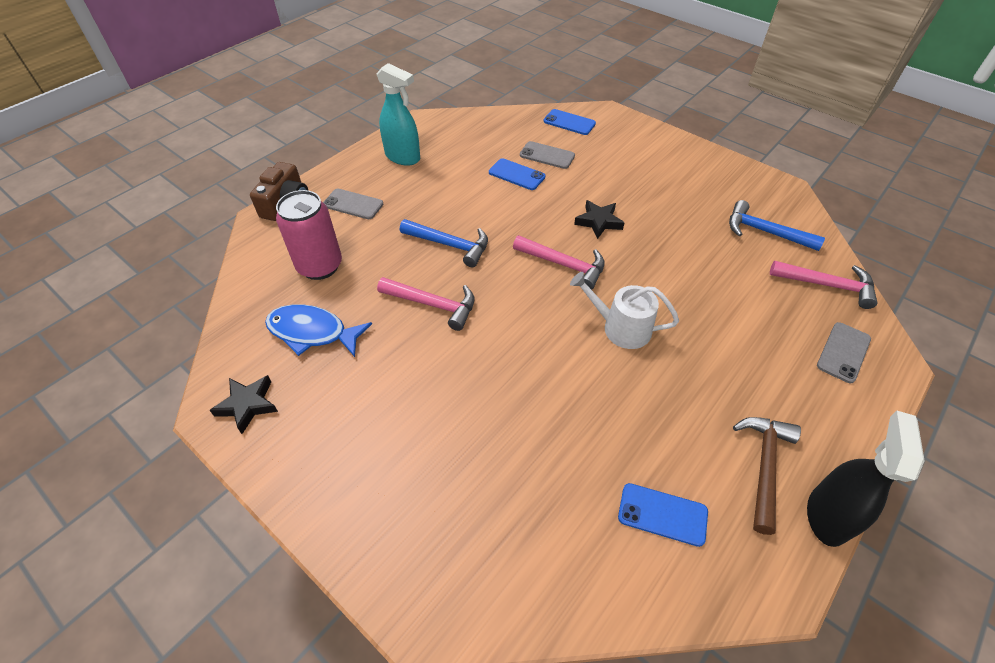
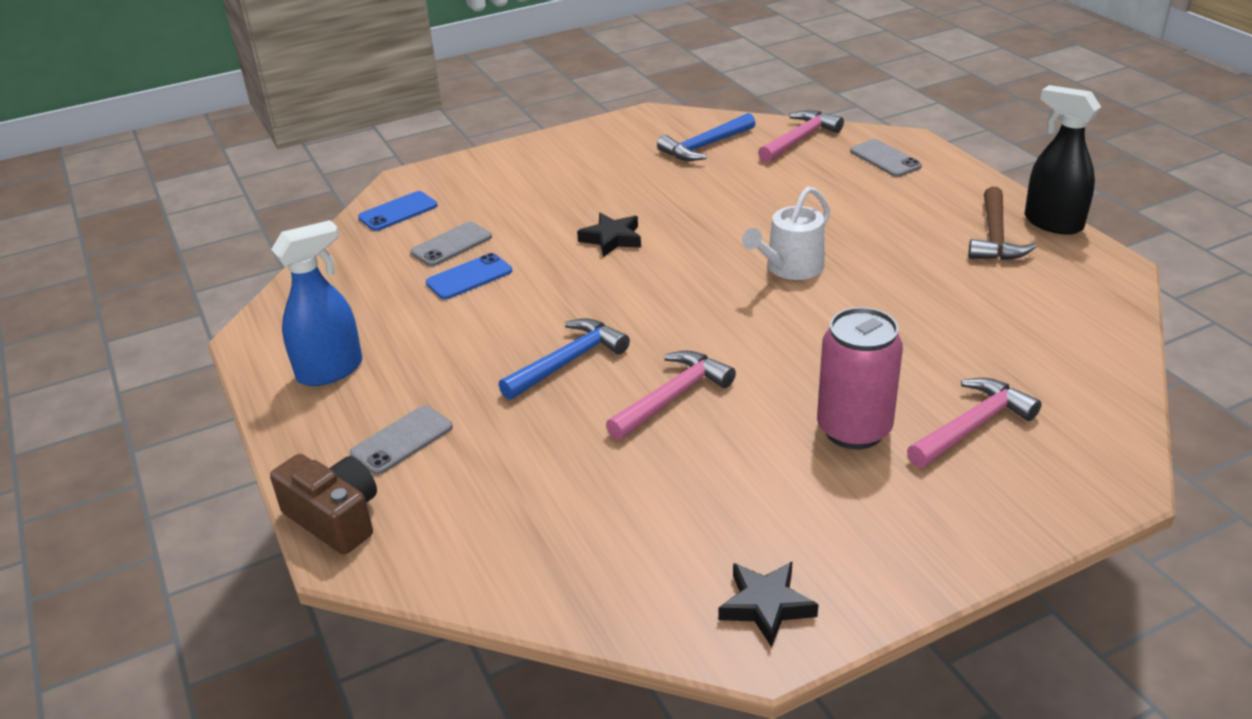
camera: 65 degrees left, 15 degrees down
(312, 332) = (659, 521): blue fish -> none
(320, 266) = (522, 496): pink can -> pink can (854, 430)
(403, 157) = (330, 370): turquoise spray bottle -> blue spray bottle
(564, 265) = (668, 281): pink hammer -> pink hammer (972, 426)
(662, 514) = (1031, 305): blue phone -> none
(764, 466) = (995, 237): brown hammer -> brown hammer turned 120 degrees counterclockwise

